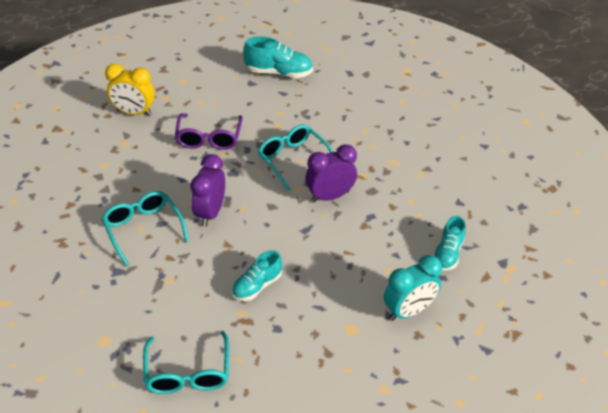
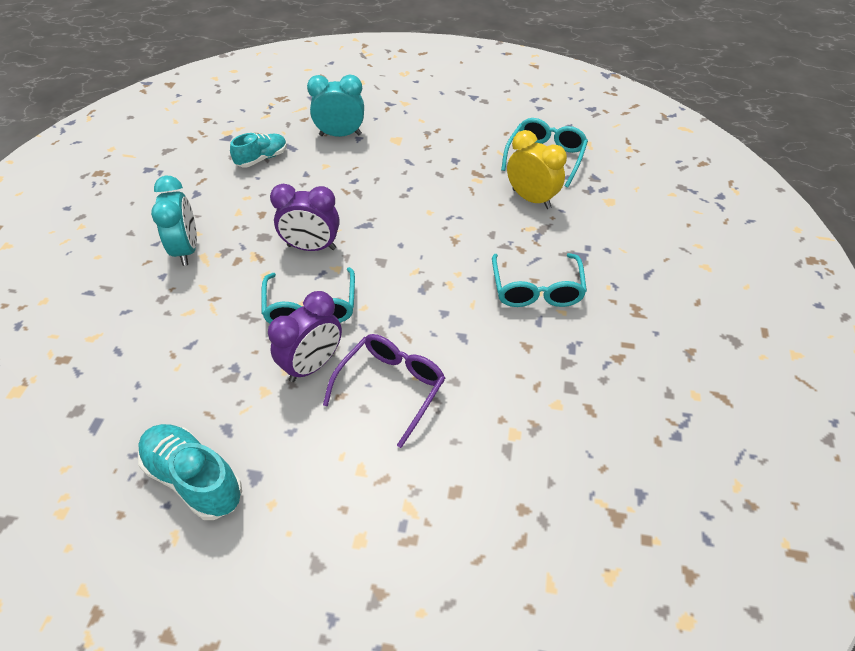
camera: 150 degrees left, 5 degrees up
(134, 113) = (477, 494): yellow clock -> yellow clock (531, 199)
(210, 213) = (452, 279): purple clock -> purple clock (312, 365)
(257, 286) = (450, 194): turquoise shoe -> none
(412, 162) = (186, 250): none -> turquoise clock

